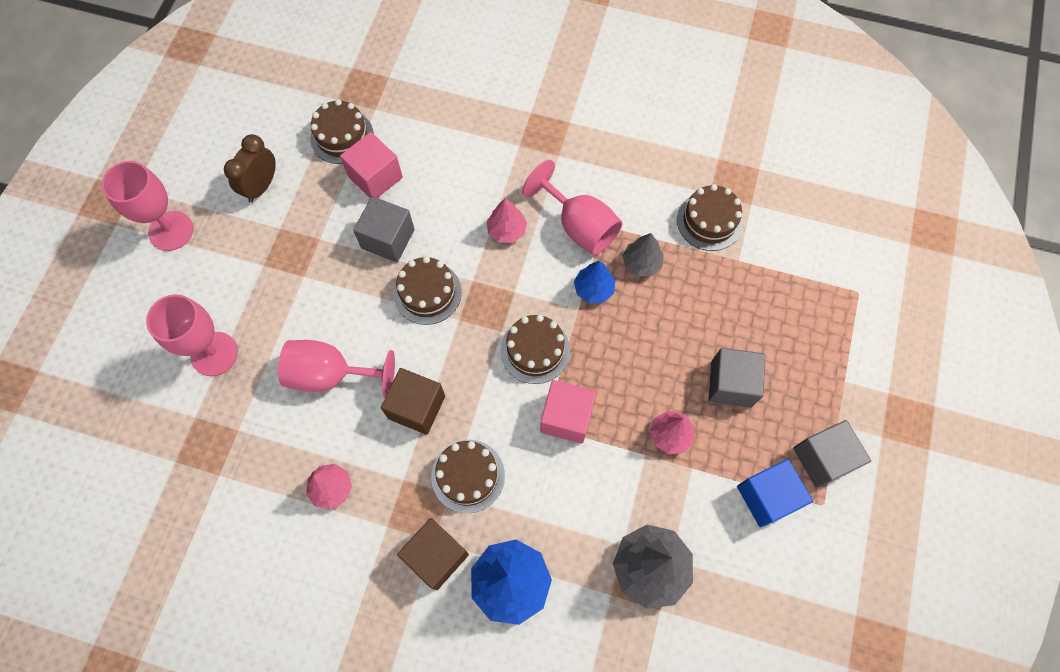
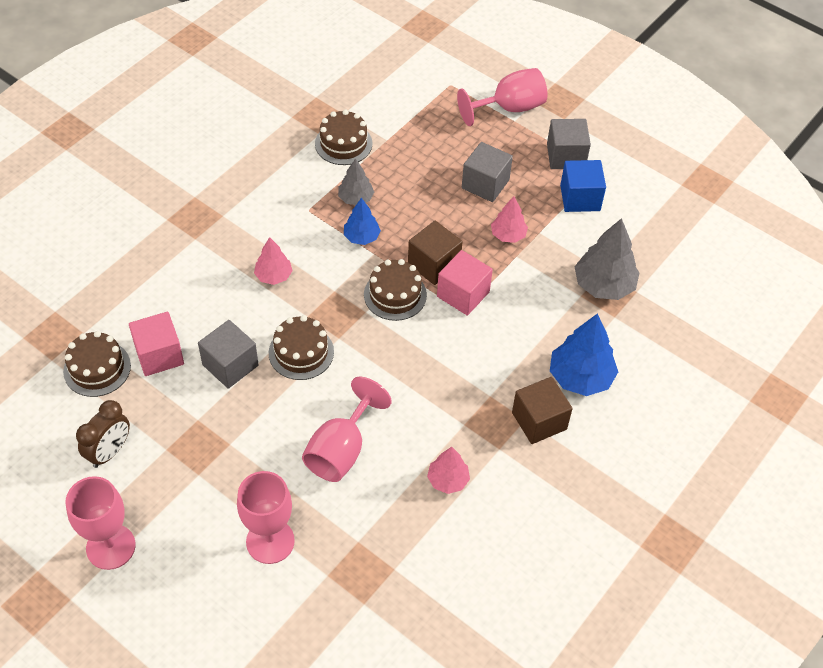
camera: 70 degrees left, 15 degrees down
(261, 186) = (109, 452): brown clock -> brown clock turned 105 degrees counterclockwise
(416, 407) = (404, 394): brown cube -> brown cube (434, 264)
(468, 476) = (481, 377): brown cake -> none
(579, 226) = (299, 226): pink goblet -> pink goblet (509, 108)

